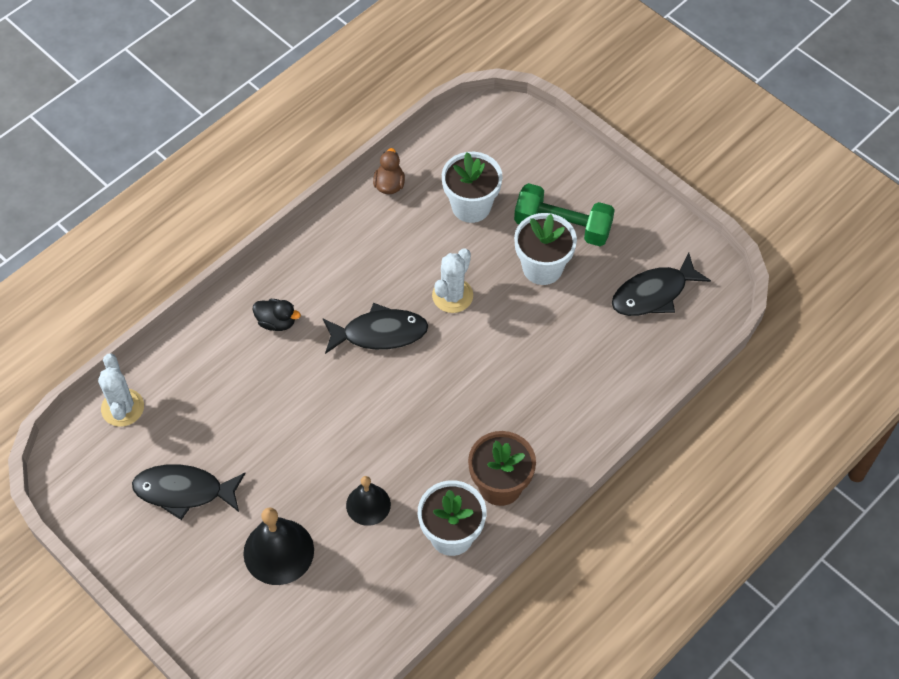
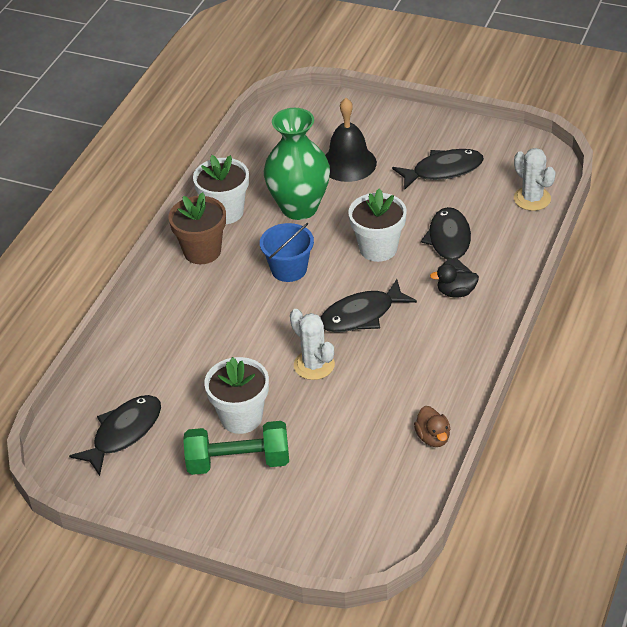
camera: 160 degrees right, 15 degrees down
(243, 385) = (449, 243): none -> black fish
(368, 504) = (299, 208): black bell -> green vase
(421, 421) = (289, 269): none -> blue bucket
(452, 295) = (314, 365): white cactus -> white cactus turned 45 degrees counterclockwise
(471, 206) = (339, 447): white flower pot -> white flower pot (378, 248)

